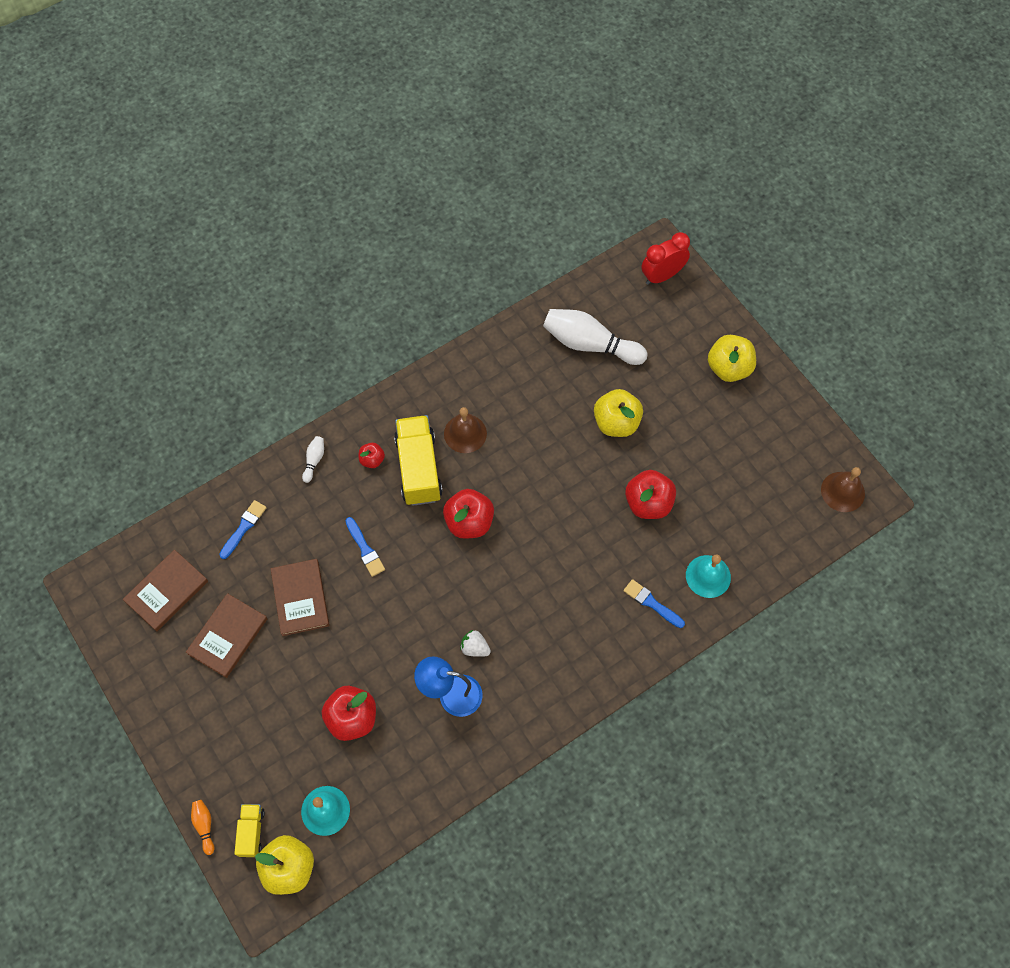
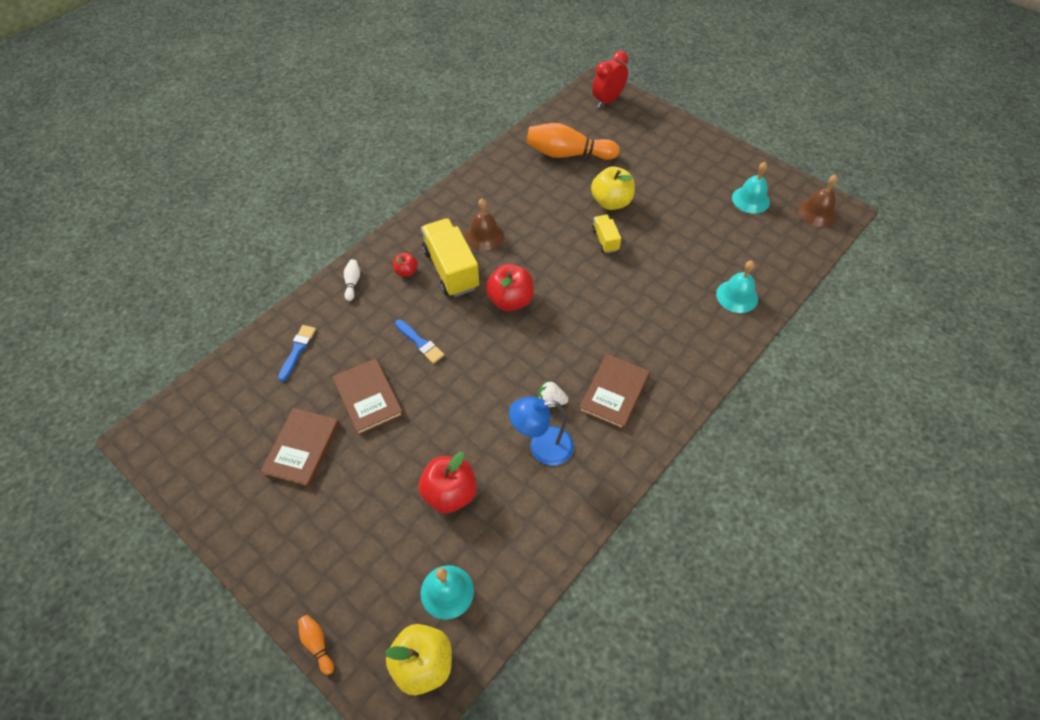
camera: 15 degrees left, 10 degrees down
(166, 591) = (230, 422): brown book -> brown book (614, 393)
(251, 832) = (372, 636): yellow truck -> yellow truck (605, 240)
(590, 344) = (568, 154): white bowling pin -> orange bowling pin
(648, 503) = (662, 253): red apple -> none
(651, 603) = (697, 328): blue brush -> none
(728, 368) = (686, 148): yellow apple -> none
(774, 456) = (751, 199): none -> turquoise bell

